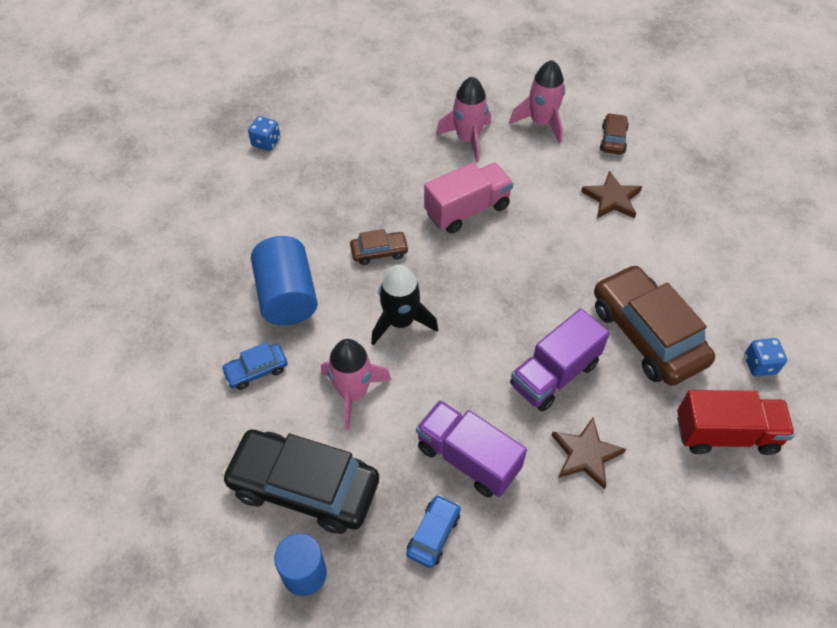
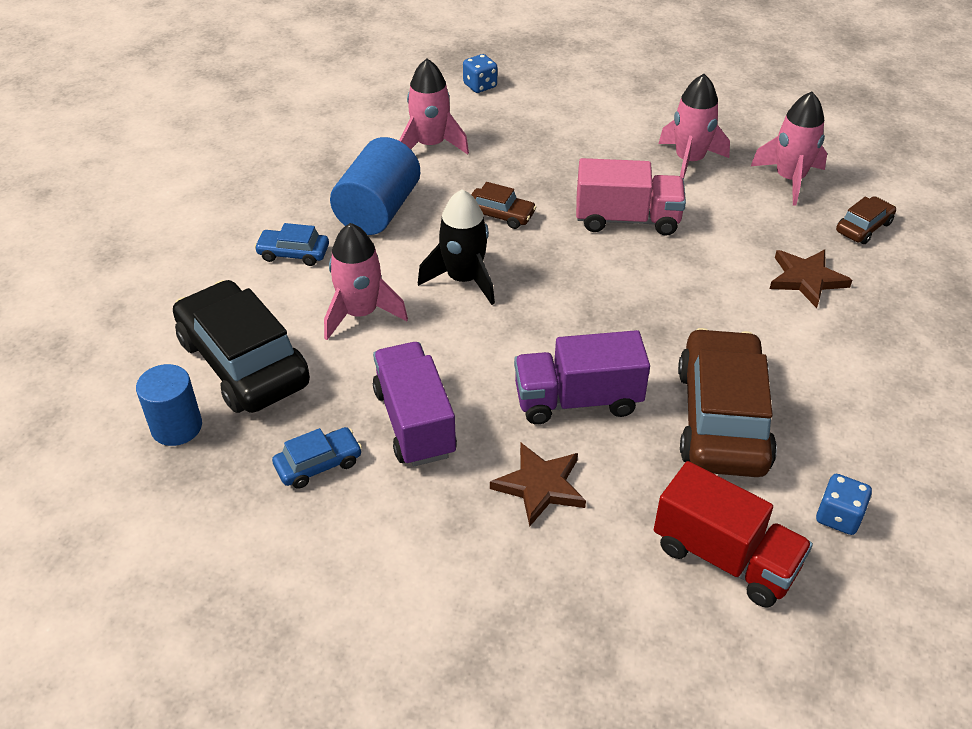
camera: 35 degrees right, 10 degrees down
(275, 216) = (430, 145): none -> pink rocket

